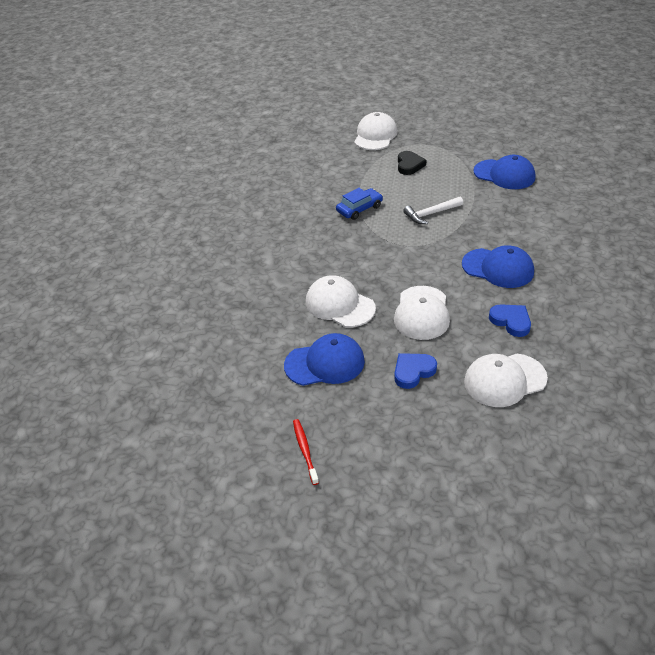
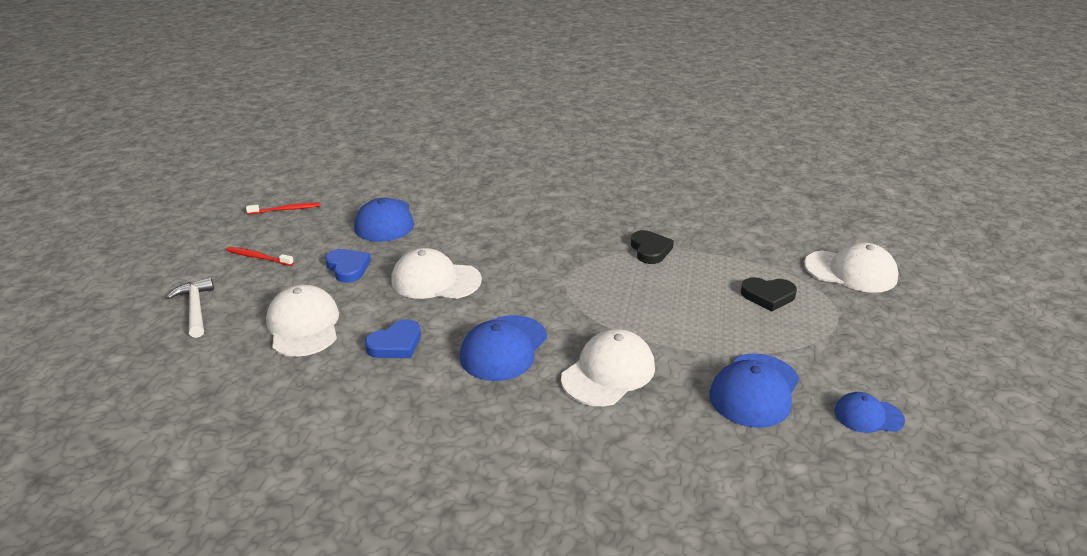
camera: 90 degrees right, 10 degrees down
(339, 305) = (467, 231): white cap -> white cap (608, 372)
(359, 209) = (650, 250): blue car -> black heart
(406, 445) = (258, 257): none -> red toothbrush
(431, 214) = (637, 304): white hammer -> white hammer (195, 308)
(511, 144) = (868, 416): none -> blue cap

